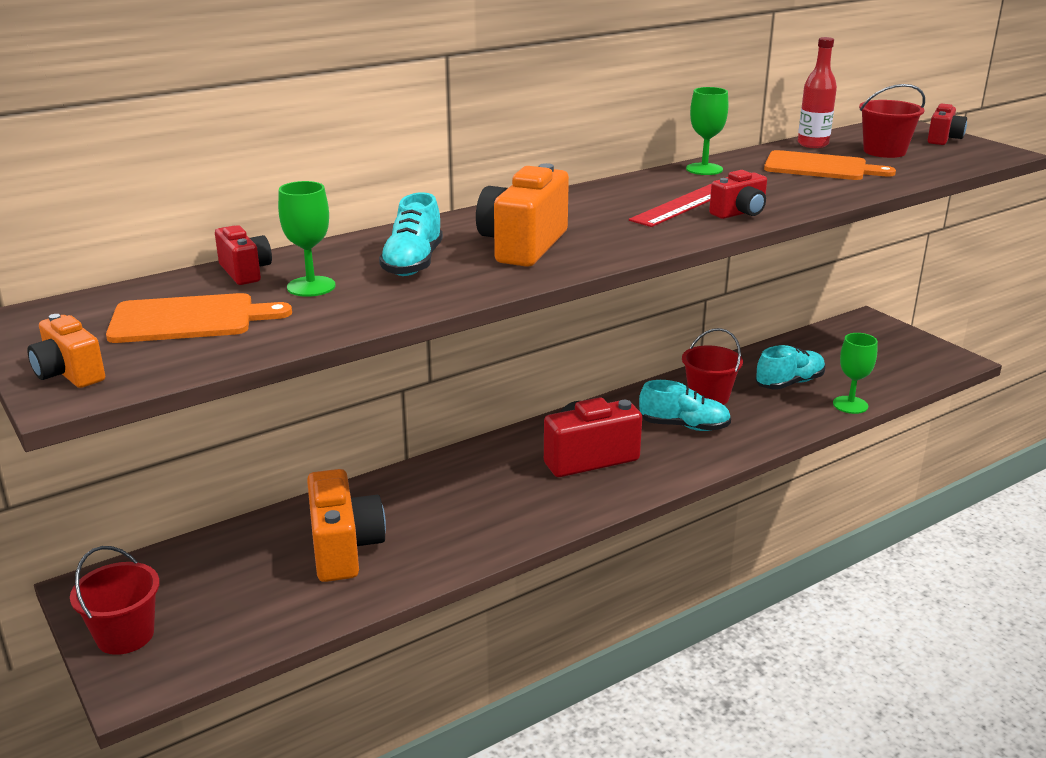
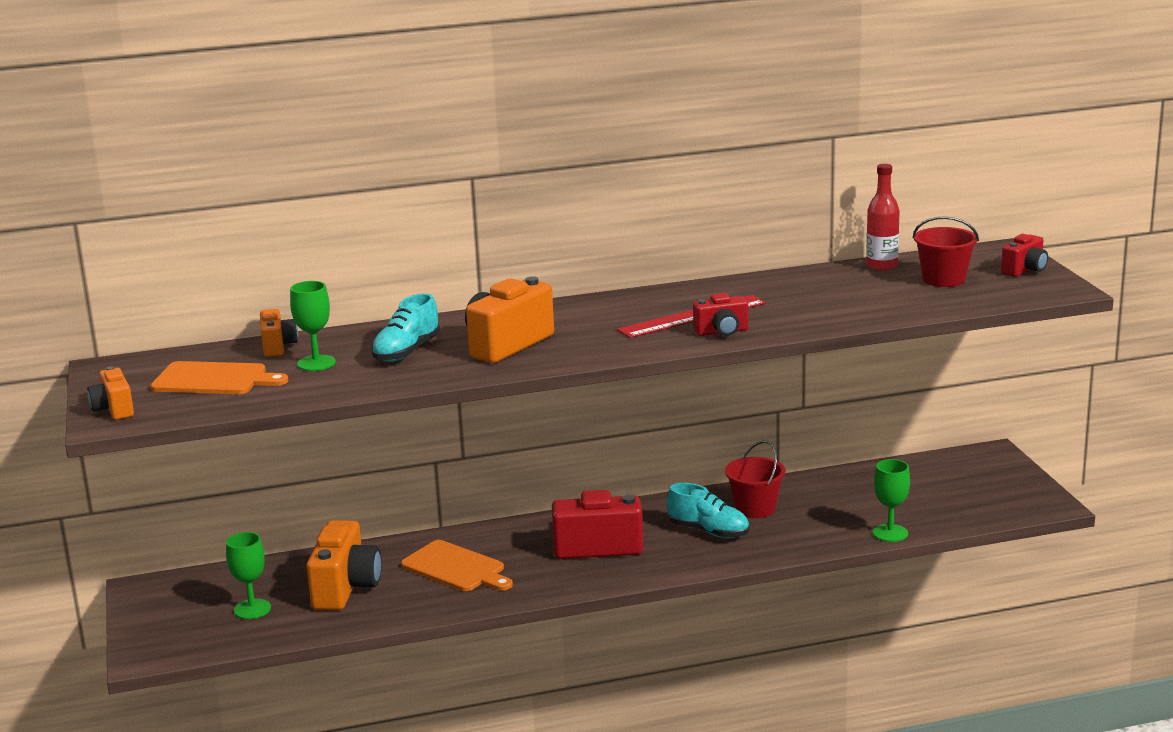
camera: 20 degrees right, 5 degrees down
(125, 635) = (154, 623): red bucket -> none
(245, 272) = (278, 346): red camera -> orange camera
(704, 169) = (742, 285): green goblet -> green goblet (252, 609)
(789, 383) = (847, 505): turquoise shoe -> none
(820, 167) = (856, 291): orange cutting board -> orange cutting board (456, 568)

